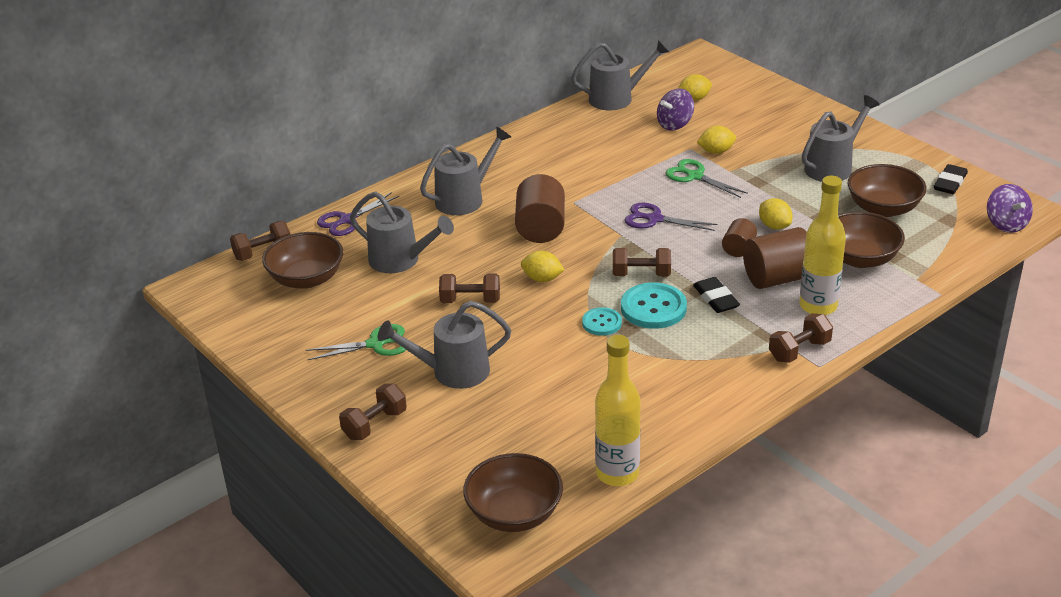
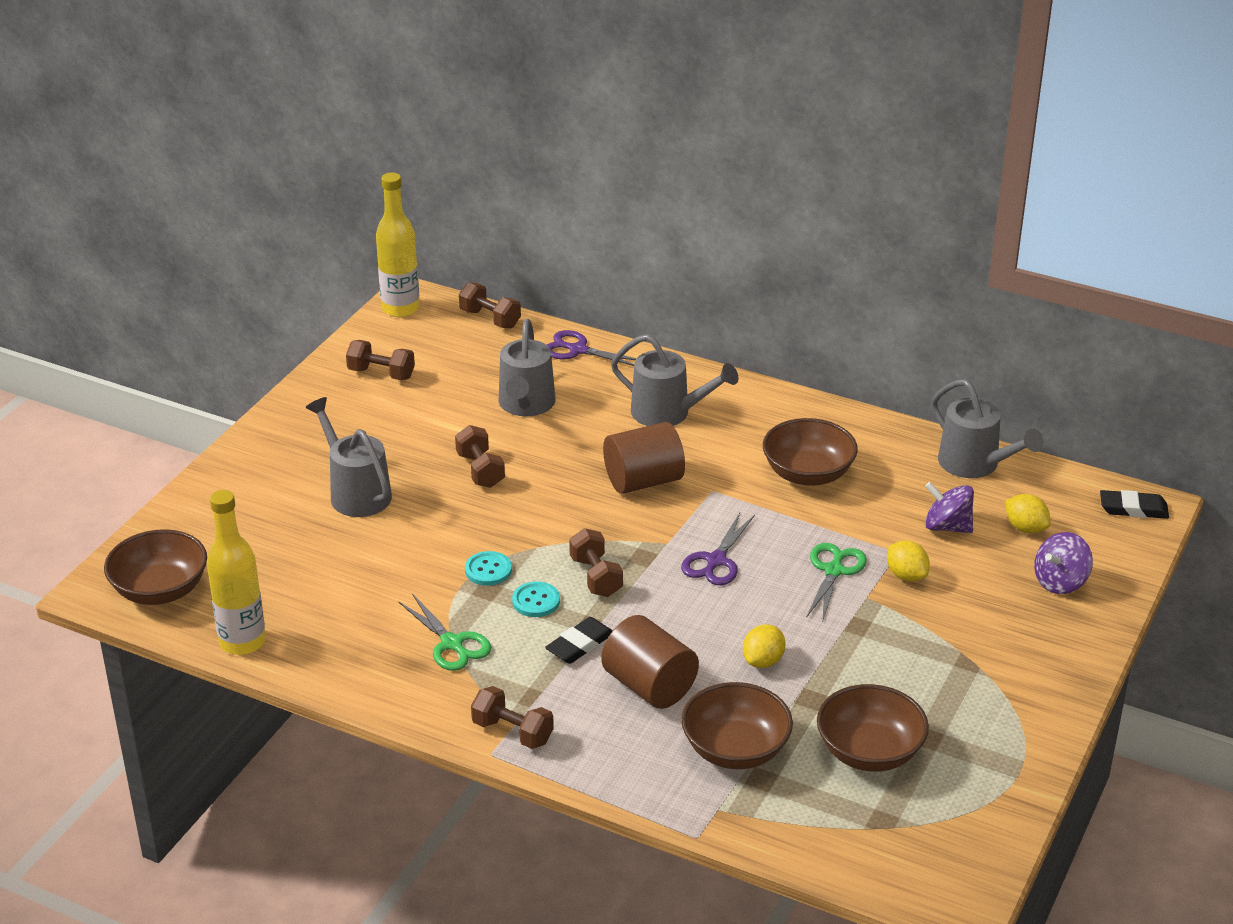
camera: 65 degrees right, 0 degrees up
(306, 279) = (461, 358): brown bowl -> brown bowl (808, 474)
(375, 344) = (377, 432): green scissors -> green scissors (451, 643)
(375, 424) = (255, 469): brown dumbbell -> brown dumbbell (381, 373)
(542, 279) = (546, 508): yellow lemon -> none
(653, 308) = (536, 601): turquoise button -> turquoise button, size x0.60
(655, 219) = (716, 561): purple scissors -> purple scissors turned 150 degrees counterclockwise
(738, 248) = (694, 641): brown cylinder -> none
(818, 306) = (610, 731): yellow bottle -> yellow bottle (400, 308)
(833, 166) = (944, 686): grey watering can -> none
(950, 183) = (981, 807): black eraser -> black eraser (1133, 509)
(1006, 224) = (908, 880): purple spinning top -> purple spinning top (1060, 582)

